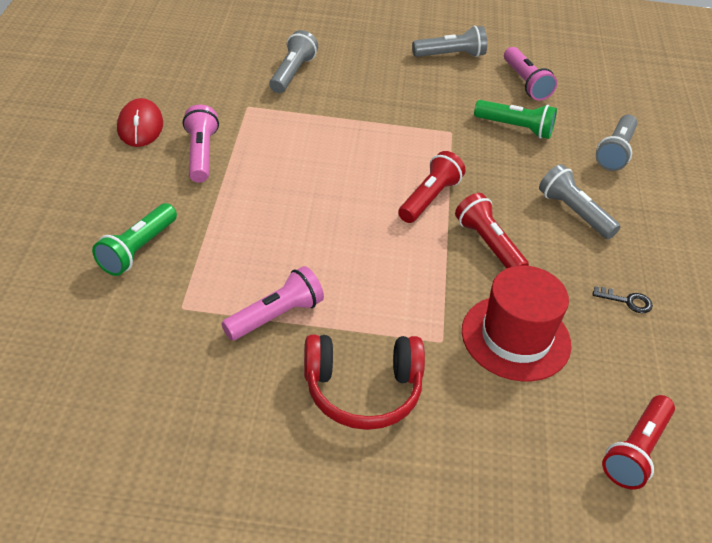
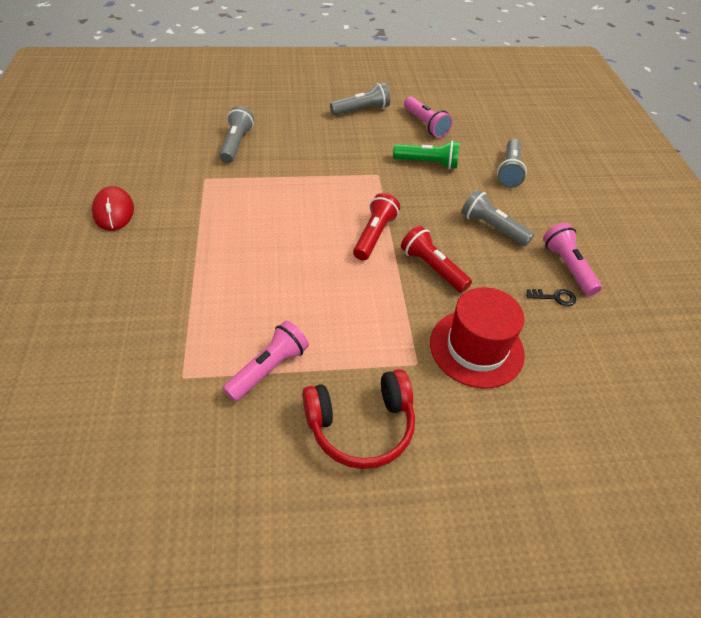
camera: 10 degrees left, 5 degrees up
(137, 250) = (132, 328): green flashlight -> none
(200, 154) = (172, 228): pink flashlight -> pink flashlight (567, 267)
(636, 451) = (601, 434): red flashlight -> none

